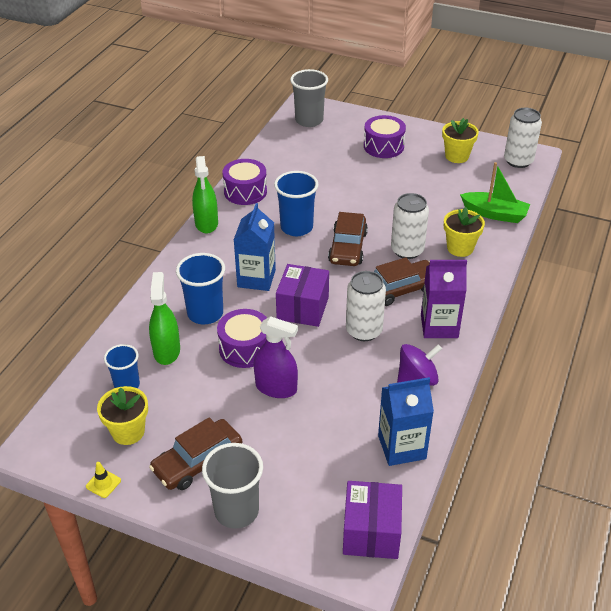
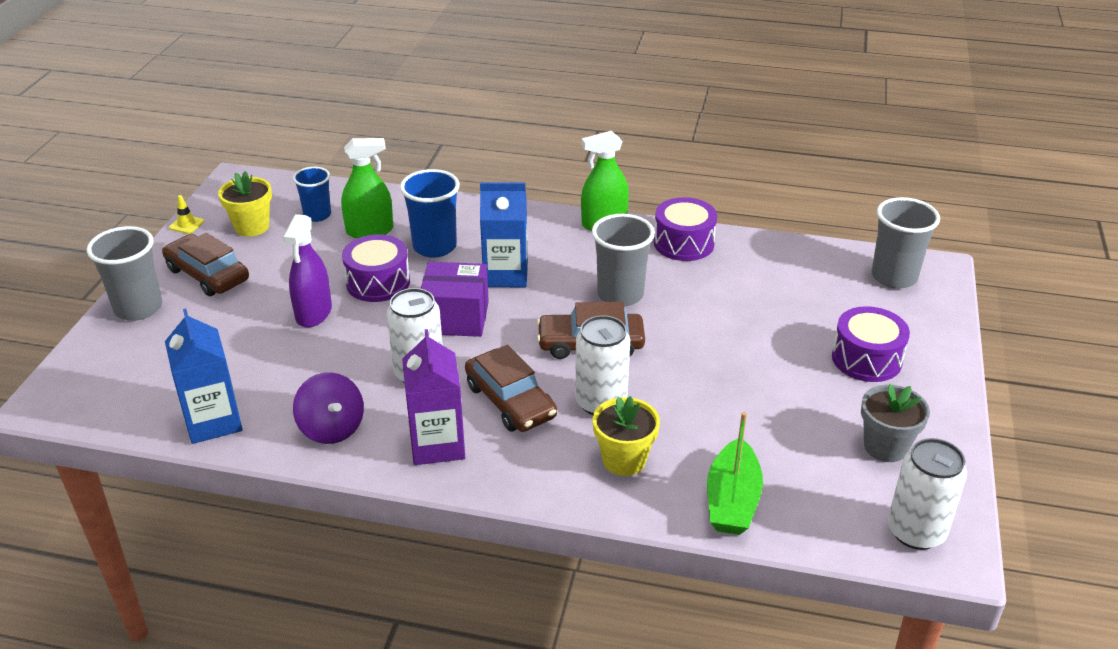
camera: 80 degrees right, 5 degrees down
(296, 227) = (620, 294): blue cup -> grey cup
(371, 532) = (91, 405): purple box -> none
(457, 156) = (885, 447): yellow flower pot -> grey flower pot

